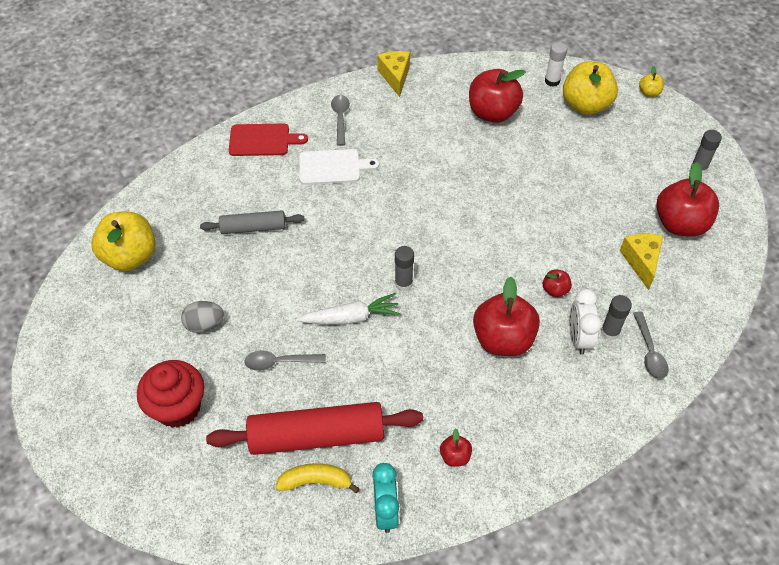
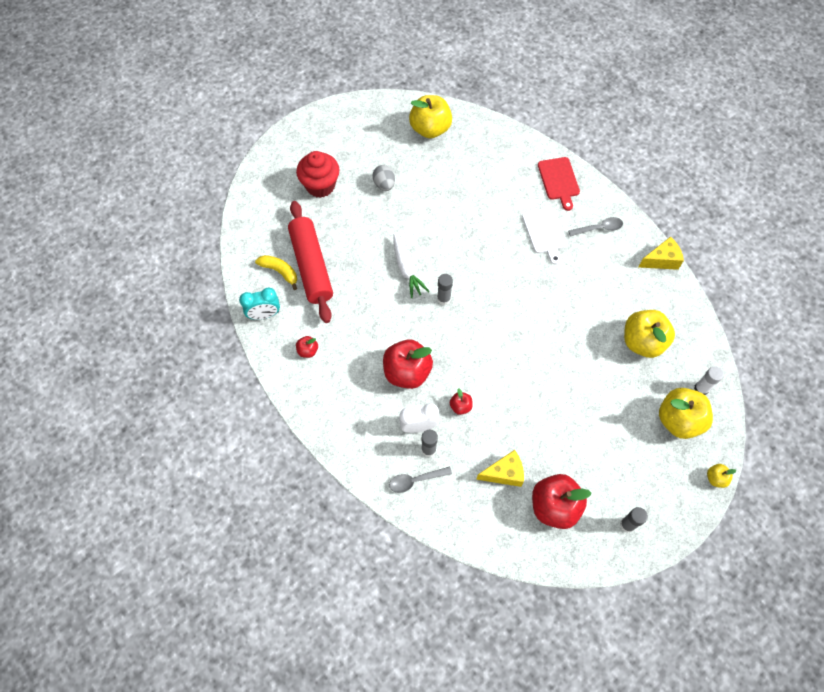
camera: 80 degrees right, 10 degrees up
(253, 228) = (472, 194): grey rolling pin -> none
(280, 362) = (363, 234): grey spoon -> none
(316, 481) = (280, 272): yellow banana -> yellow banana turned 45 degrees counterclockwise
(492, 113) = (642, 342): red apple -> yellow apple

